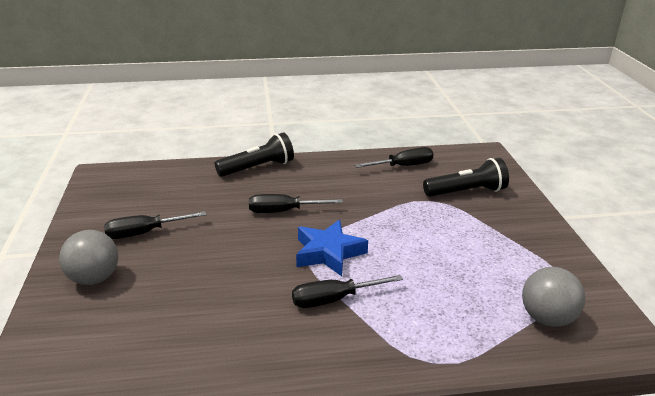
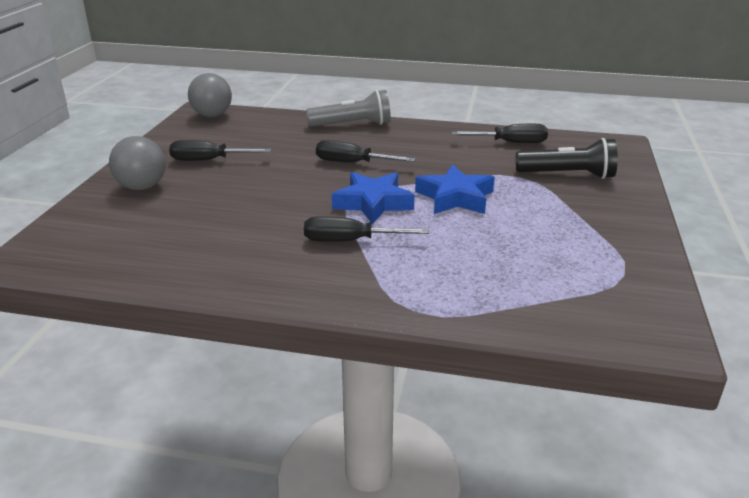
camera: 20 degrees right, 0 degrees up
(258, 168) = (352, 125): black flashlight -> grey flashlight
(393, 232) = (455, 197): none -> blue star
(547, 318) = (576, 300): grey ball -> grey ball (212, 115)

